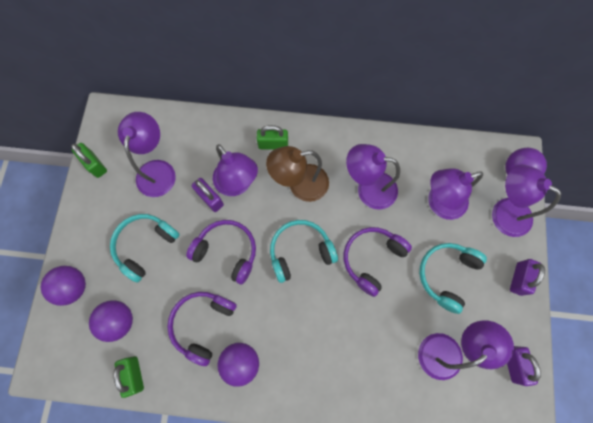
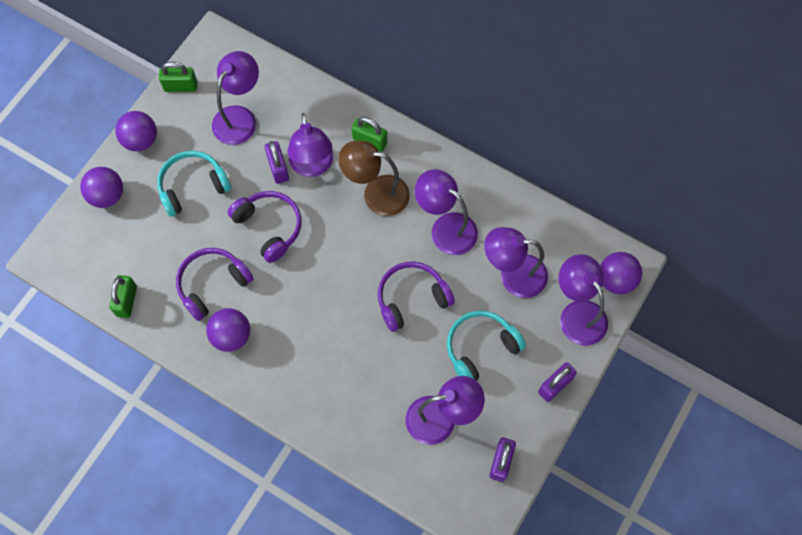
camera: 25 degrees right, 5 degrees down
(95, 165) = (181, 86): green padlock -> green padlock turned 75 degrees counterclockwise
(119, 321) = (135, 246): purple ball -> purple ball (141, 140)
(300, 252) = (342, 259): turquoise headphones -> none

